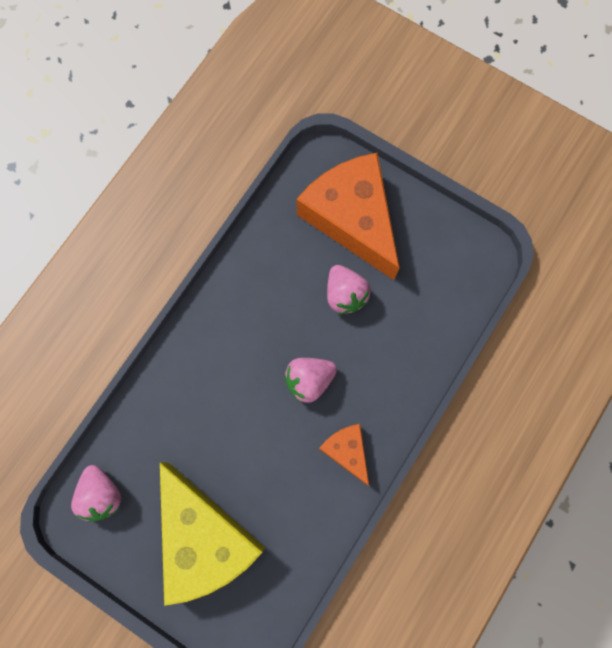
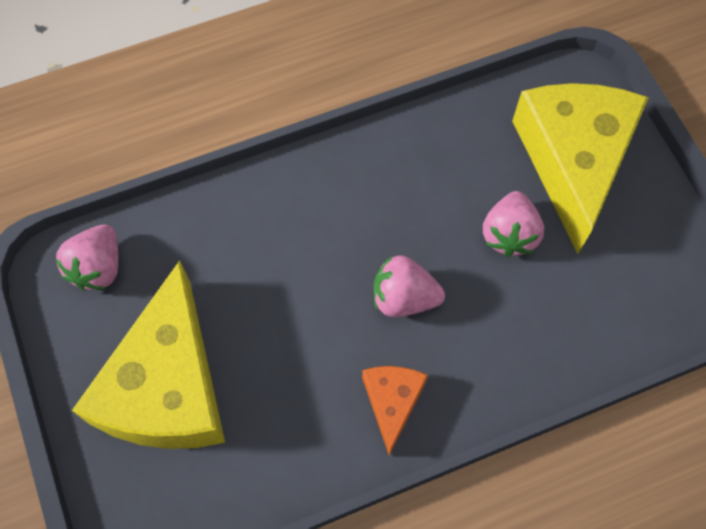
camera: 35 degrees right, 10 degrees down
(352, 218) = (573, 161): orange cheese -> yellow cheese

